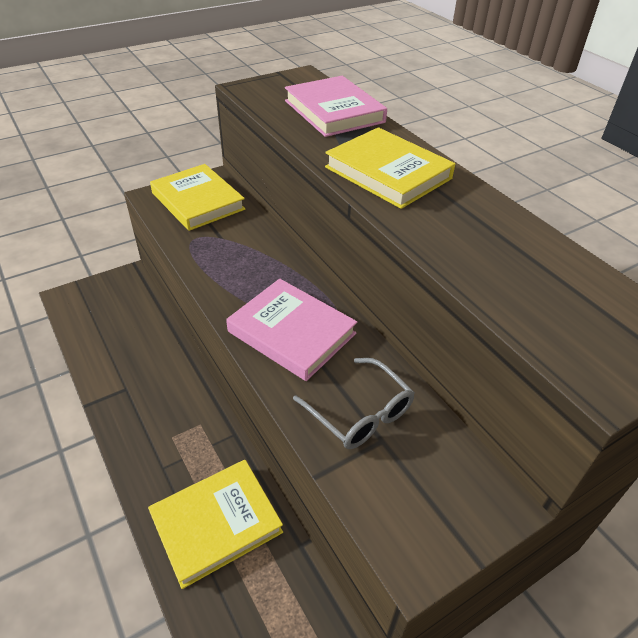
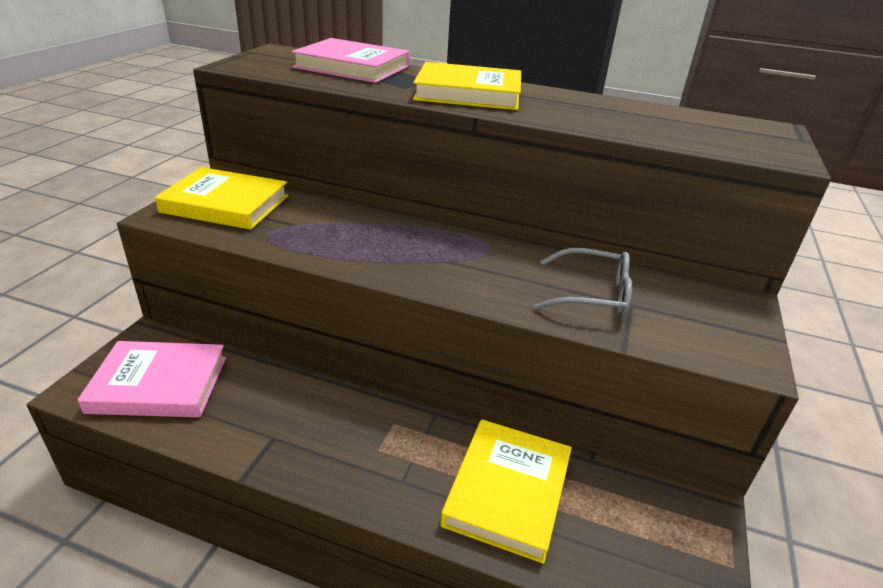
camera: 40 degrees left, 10 degrees down
(291, 332) = (464, 267): pink book -> pink book (158, 384)

